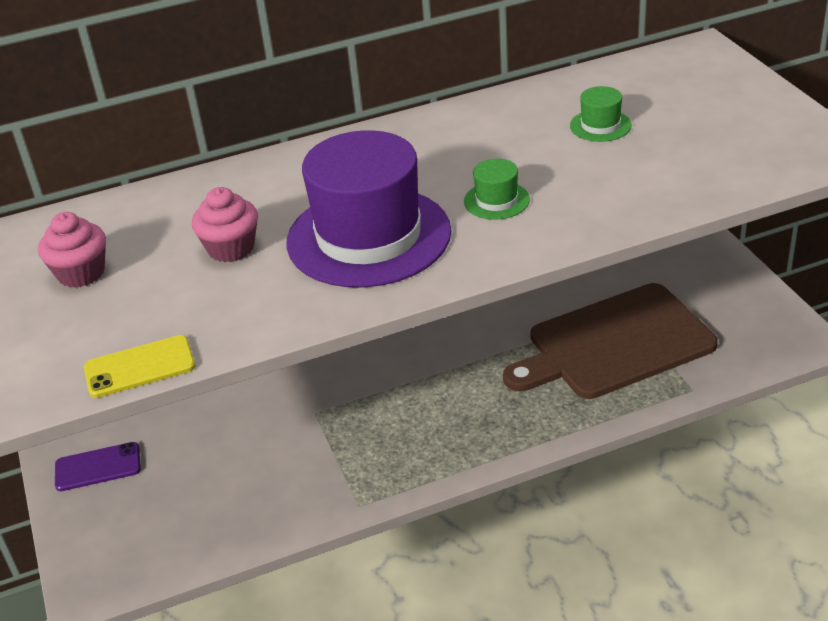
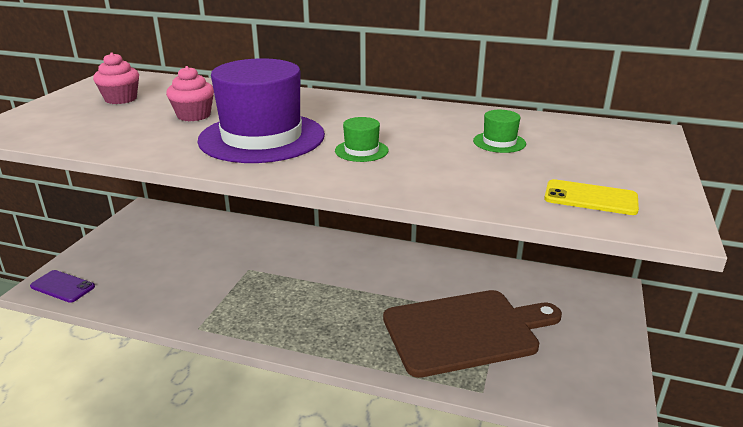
camera: 35 degrees right, 10 degrees down
(98, 467) = (128, 237): purple phone -> purple phone (62, 286)
(139, 367) = (56, 141): yellow phone -> yellow phone (590, 198)
(614, 344) = (465, 331): brown cutting board -> brown cutting board turned 150 degrees clockwise

